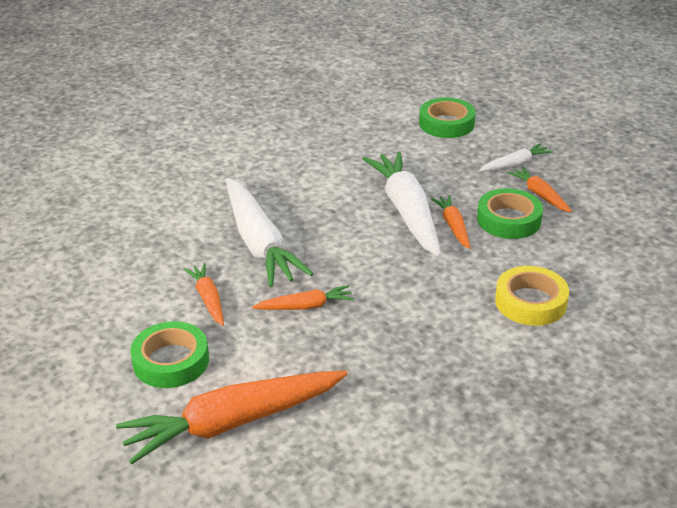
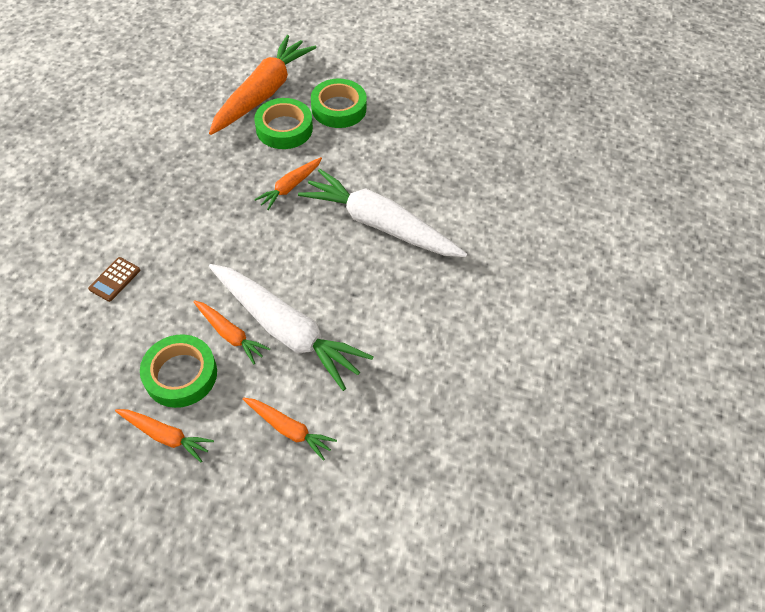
camera: 140 degrees right, 20 degrees up
(208, 299) = (364, 159): orange carrot -> orange carrot (289, 429)
(446, 123) = (347, 519): green tape -> green tape (284, 128)
(515, 164) = (218, 479): white carrot -> none
(530, 302) = (115, 279): yellow tape -> brown calculator

